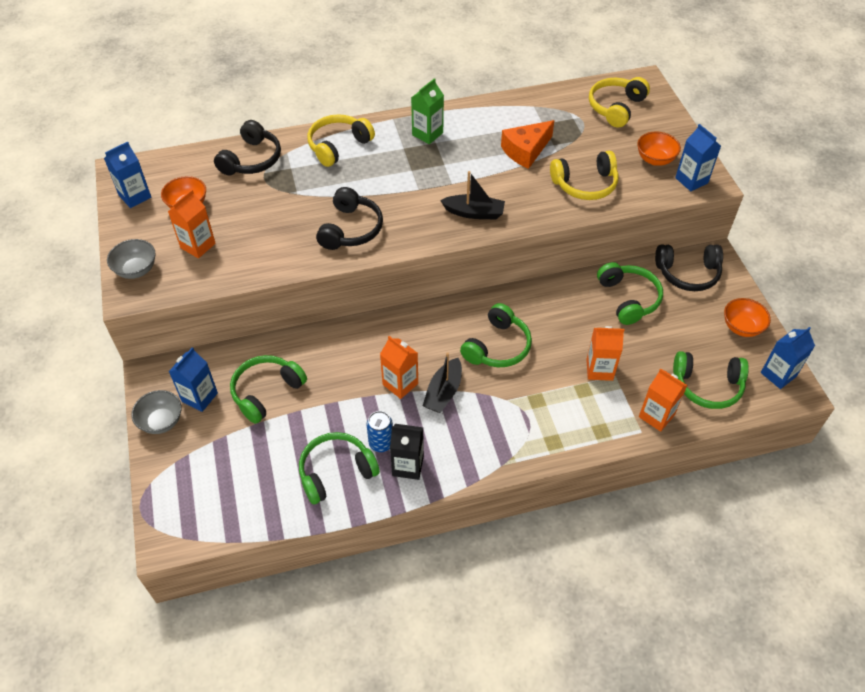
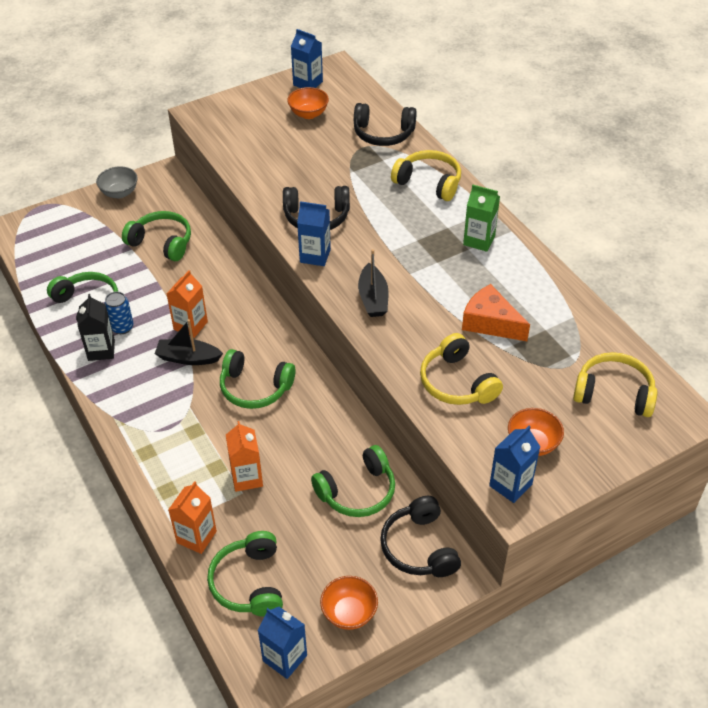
camera: 75 degrees right, 5 degrees down
(136, 270) = (224, 109): grey bowl -> none
(198, 245) = (263, 133): orange carton -> none
(199, 397) = (148, 206): blue carton -> blue carton (315, 256)

